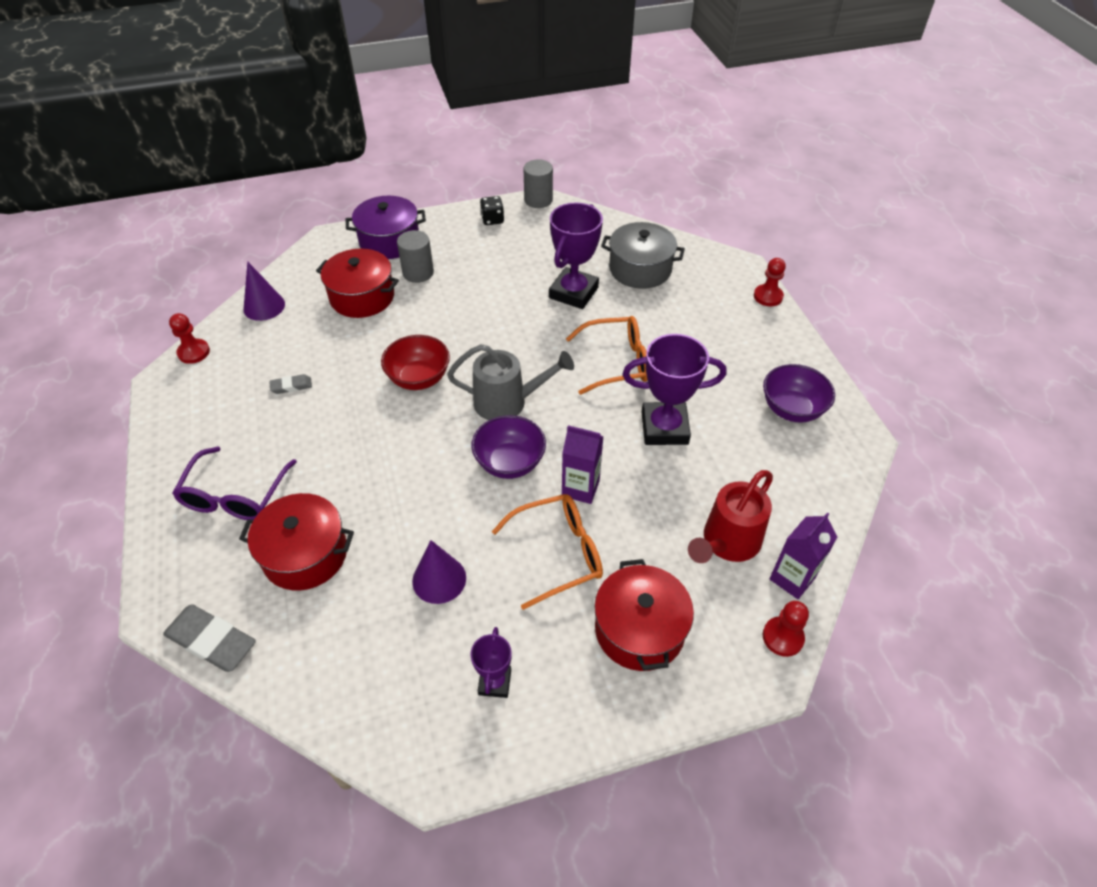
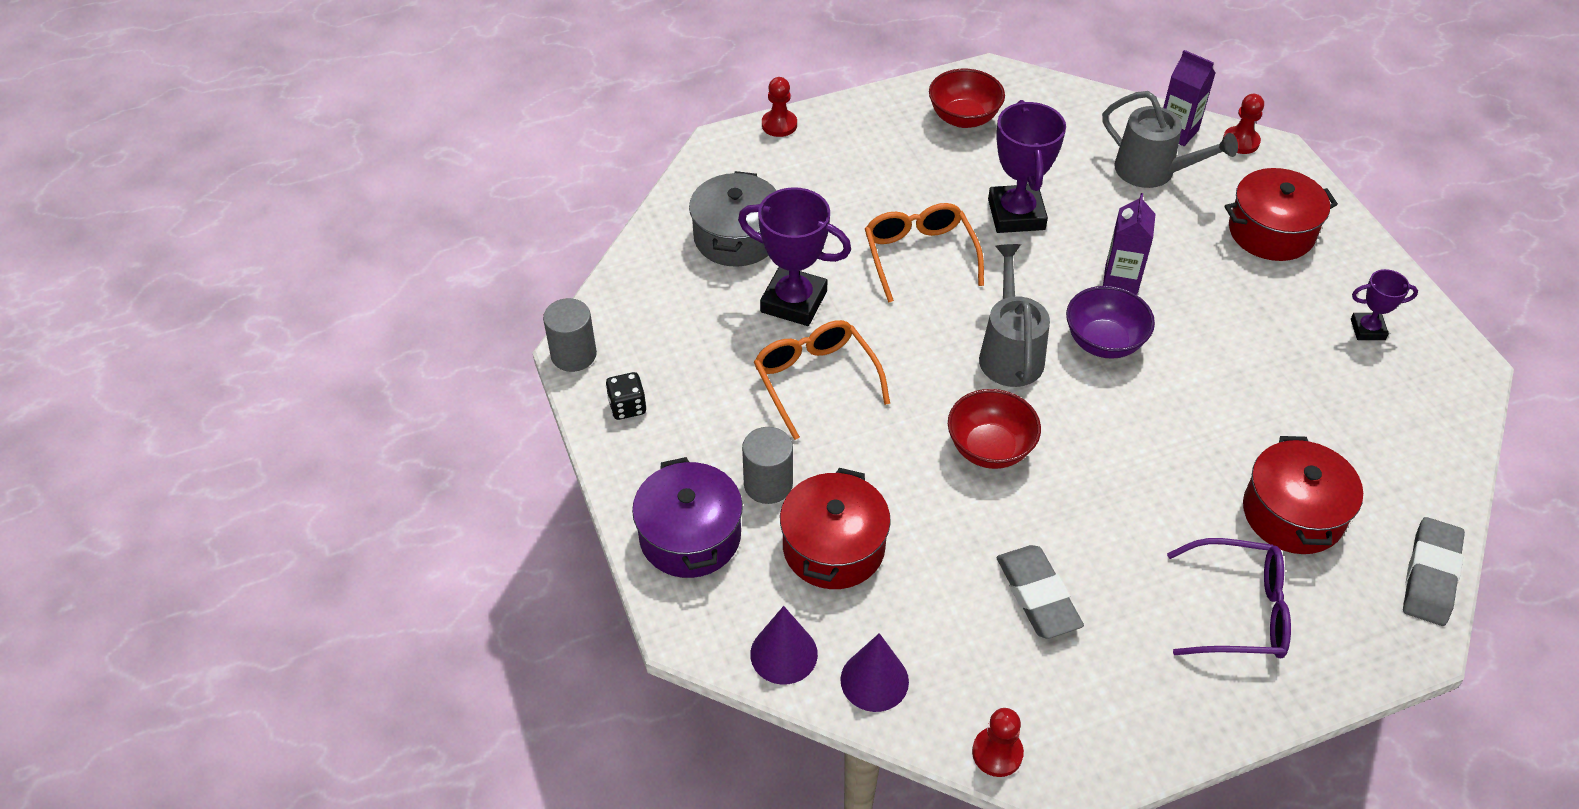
camera: 95 degrees left, 0 degrees up
(291, 386) = (1037, 596): grey eraser -> grey eraser, size x1.94
(439, 579) = (1277, 386): purple cone -> purple cone (783, 654)
(557, 553) = (1210, 293): orange glasses -> orange glasses (816, 381)
(727, 543) = (1153, 172): red watering can -> grey watering can
(791, 409) = (963, 118): purple bowl -> red bowl

